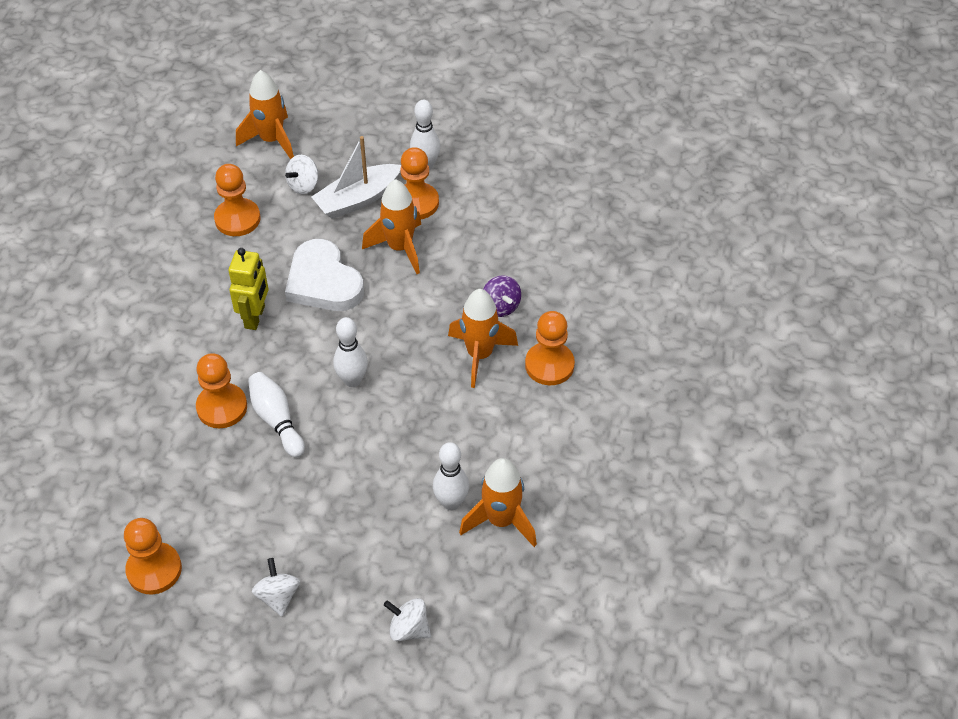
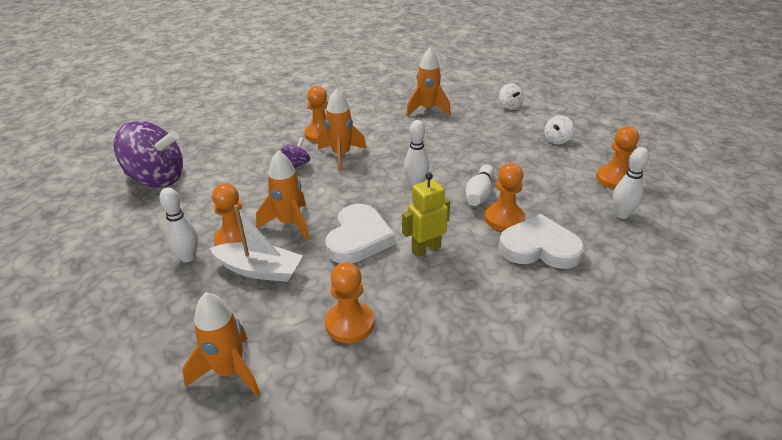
camera: 130 degrees left, 15 degrees down
(159, 398) = (539, 247): none -> white heart
(303, 185) = (271, 310): white spinning top -> none
(451, 502) = (439, 123): white bowling pin -> white bowling pin (621, 214)
(588, 190) = (157, 179): none -> purple spinning top

